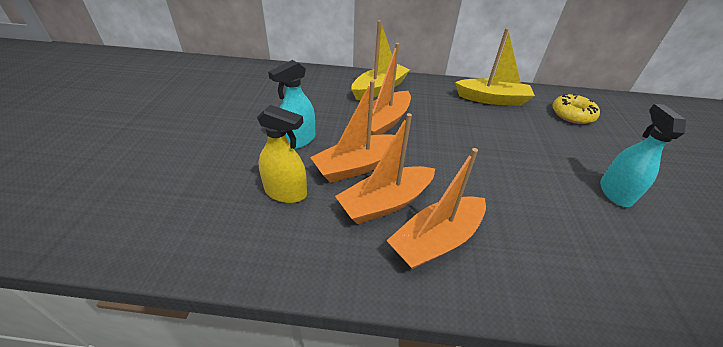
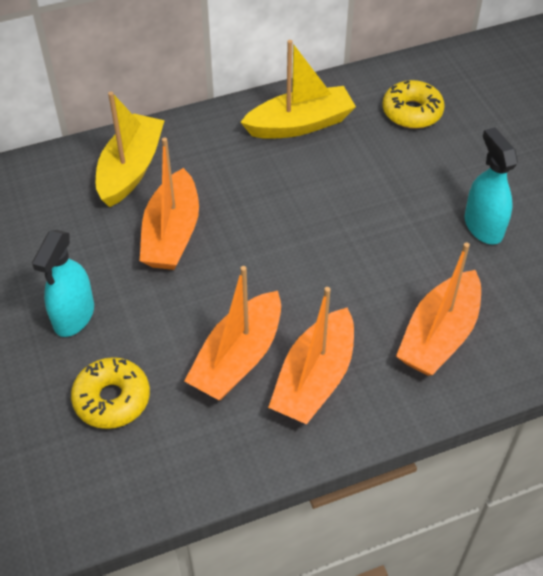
camera: 25 degrees left, 10 degrees up
(286, 192) = (112, 399): yellow spray bottle -> yellow donut
(357, 166) = (176, 321): orange boat -> orange boat (439, 335)

